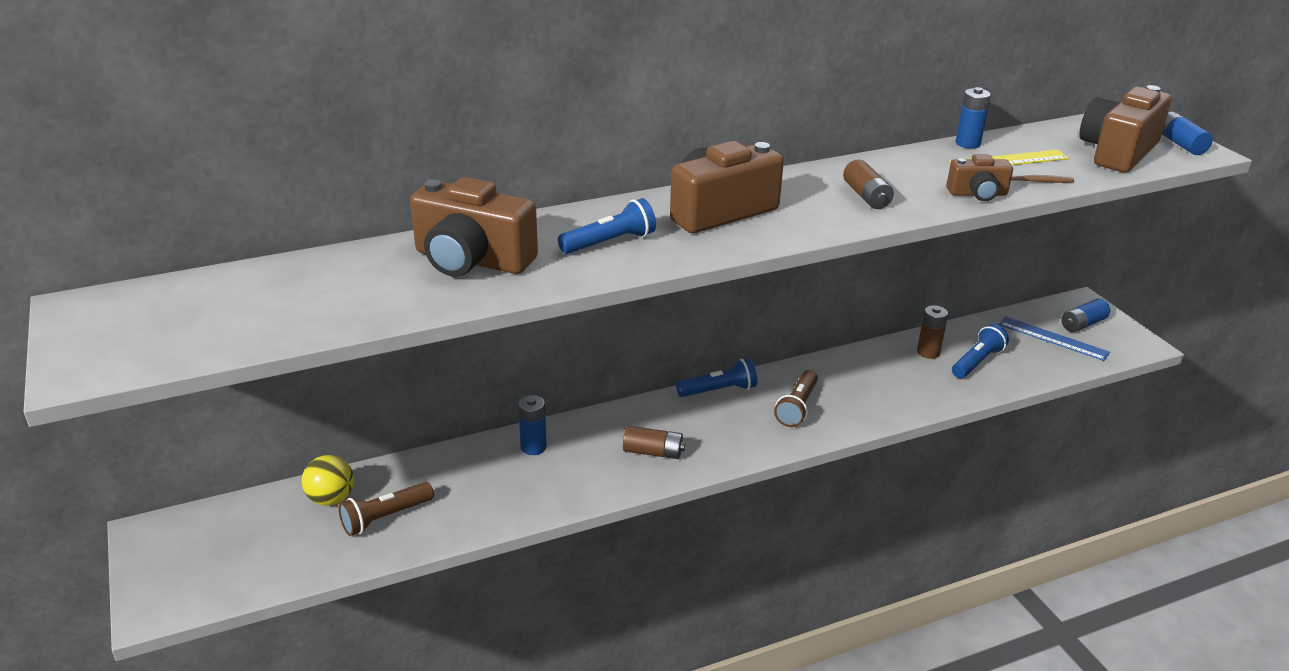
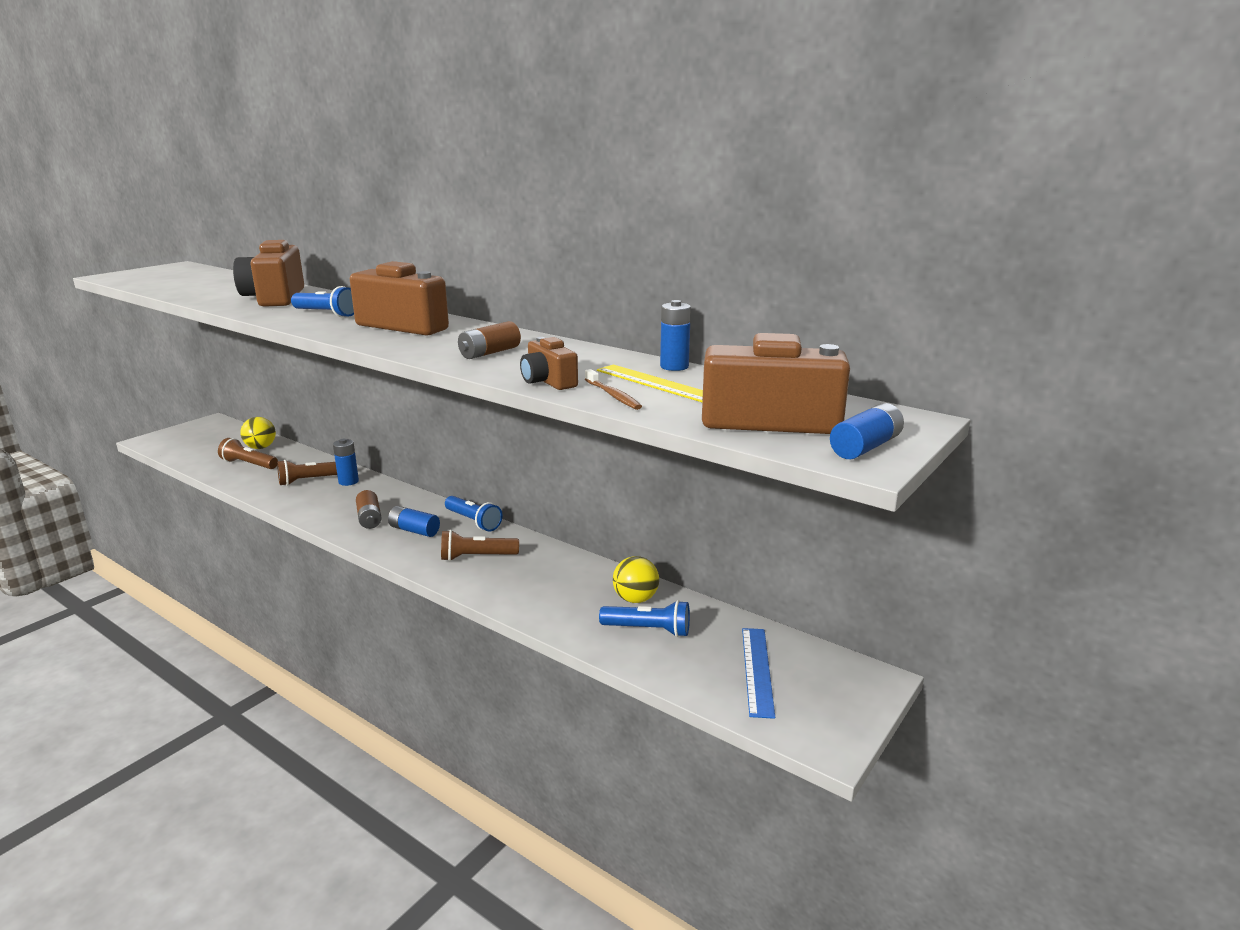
camera: 60 degrees right, 10 degrees down
(499, 475) = (310, 480): none -> brown flashlight
(928, 352) = (635, 599): brown battery -> yellow ball
(1082, 324) = (819, 687): blue battery -> blue battery (414, 530)

